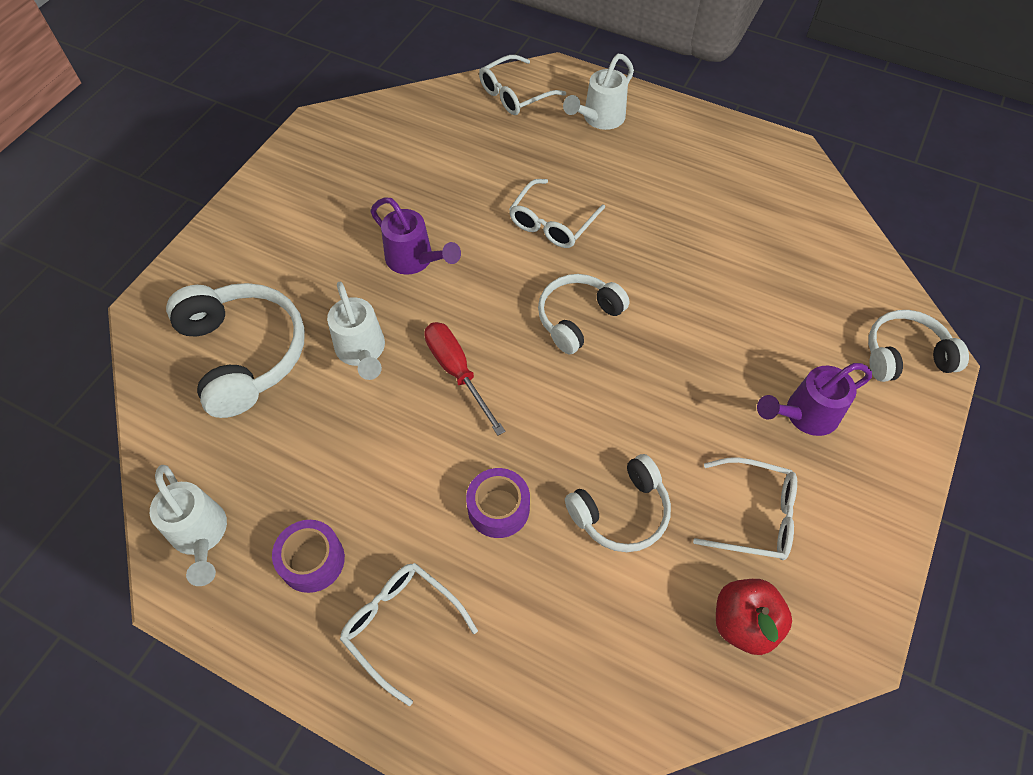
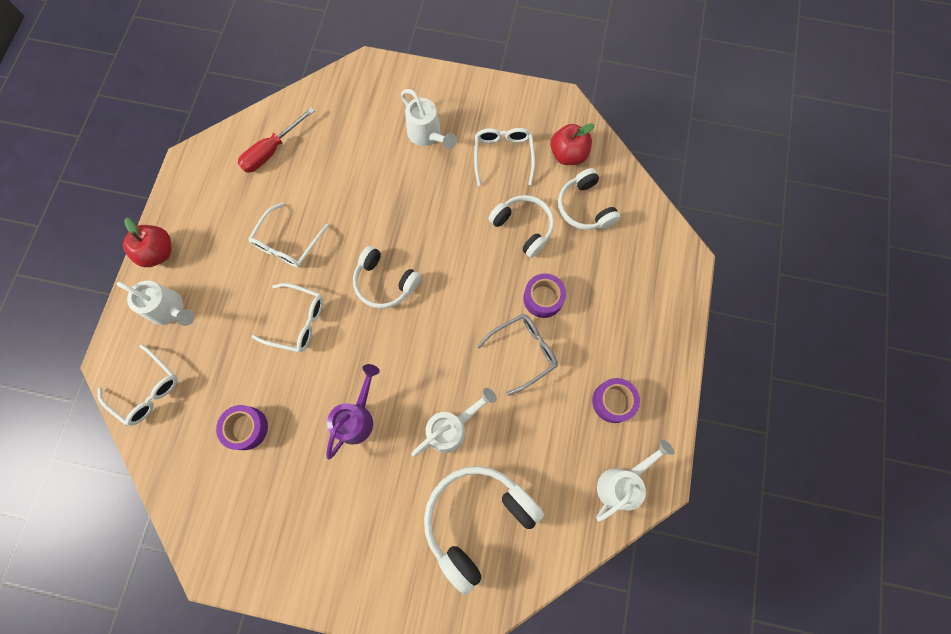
camera: 105 degrees left, 15 degrees up
(402, 626) = (632, 333): white glasses -> white glasses (288, 243)
(428, 459) = (523, 352): none -> grey glasses
(443, 164) = (246, 428): none -> purple tape
(457, 372) = (451, 353): red screwdriver -> red screwdriver (271, 151)
(672, 115) = (158, 252): none -> red apple
(804, 415) = (427, 135): purple watering can -> white watering can
(904, 355) = (368, 84): white headphones -> white headphones (584, 207)

